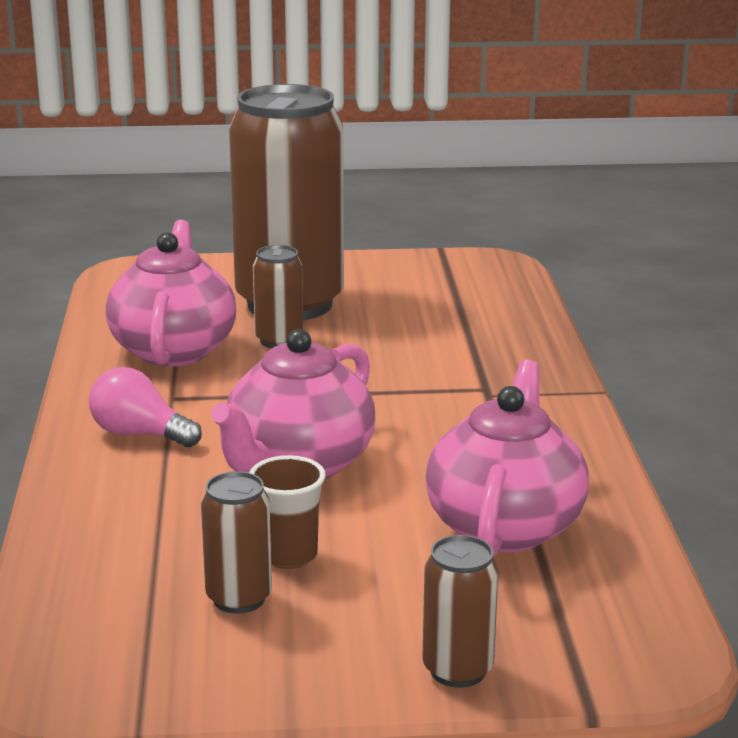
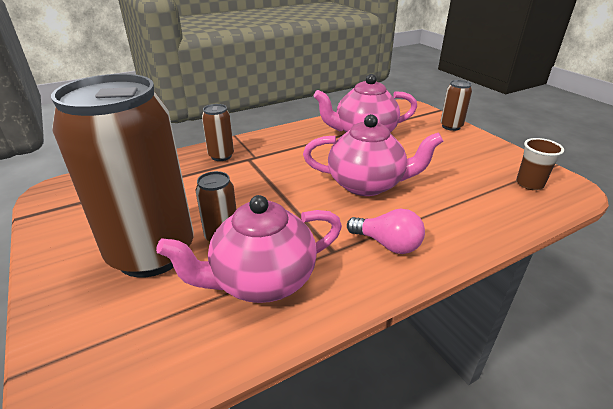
camera: 115 degrees left, 10 degrees up
(139, 434) = (387, 244): pink light bulb -> pink light bulb turned 60 degrees counterclockwise
(239, 598) = (473, 168): brown can -> brown can (221, 156)
(288, 555) = (435, 167): brown cup -> brown cup (529, 184)

